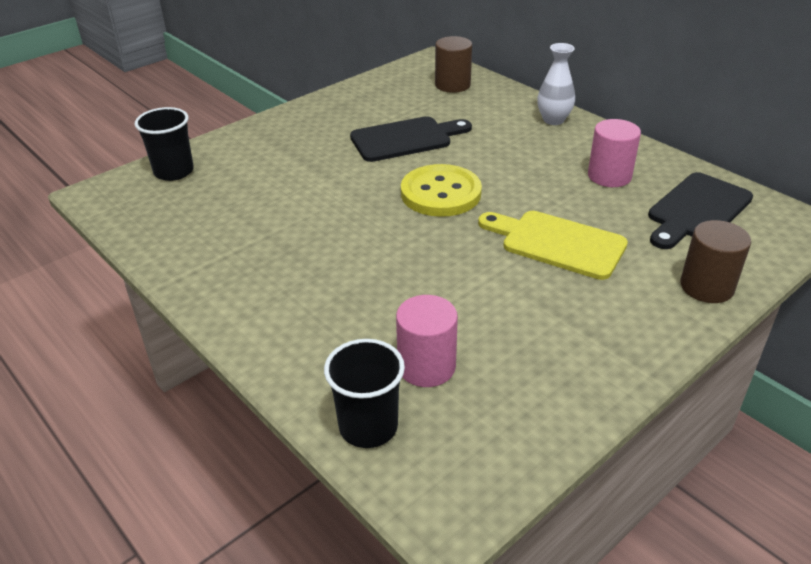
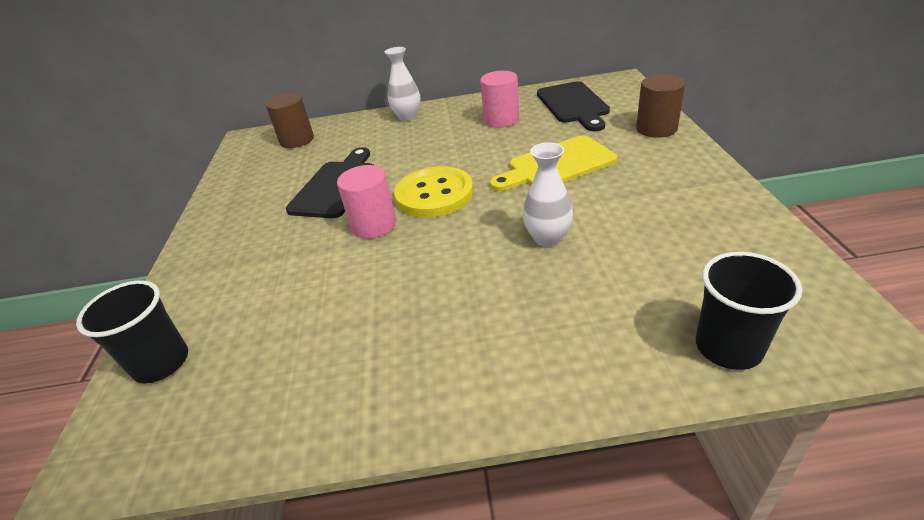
camera: 50 degrees left, 0 degrees up
(426, 366) = (662, 281): pink cylinder -> pink cylinder (374, 225)
(432, 280) = (547, 238): none -> white vase

